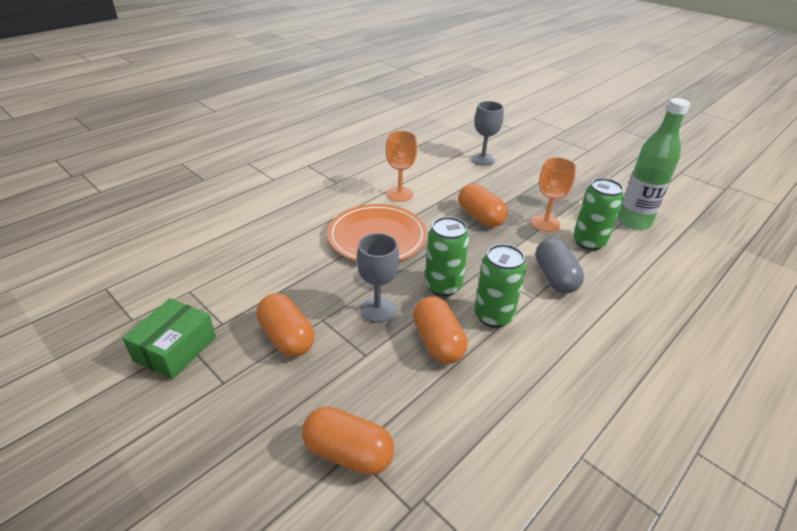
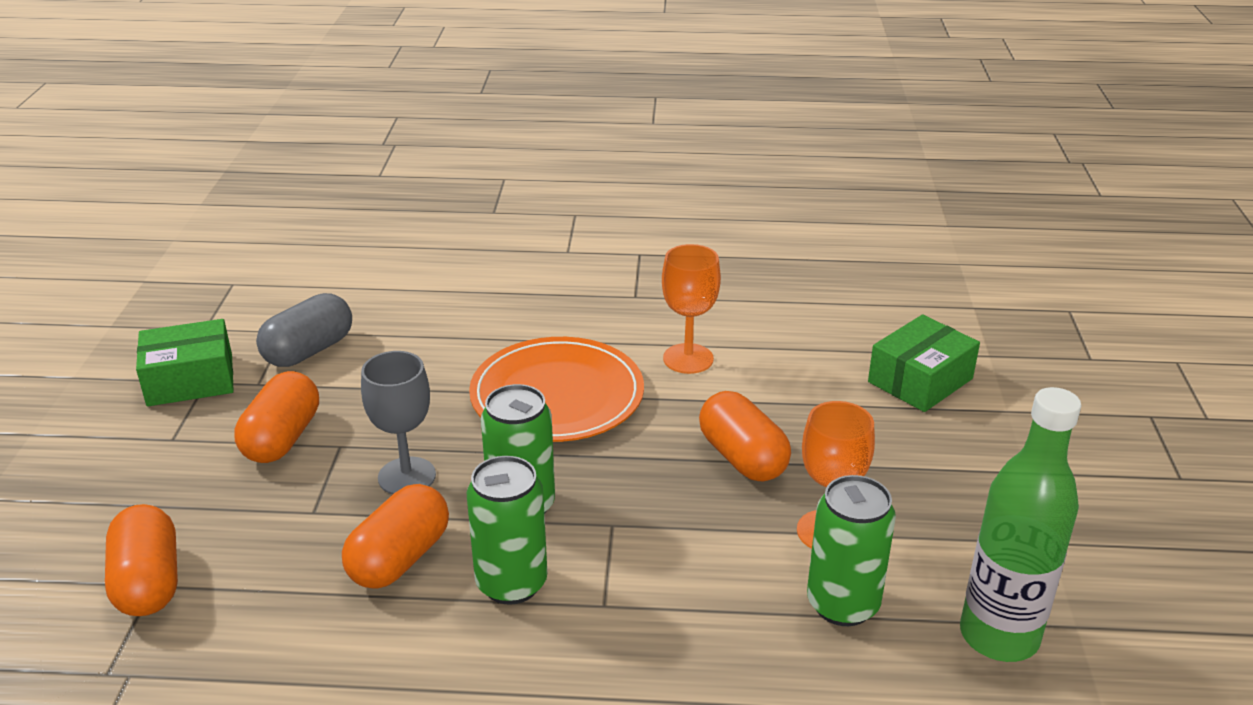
camera: 50 degrees right, 5 degrees down
(480, 217) = (742, 458): orange capsule -> orange capsule turned 45 degrees counterclockwise
(483, 159) = (920, 380): grey goblet -> green box
(555, 277) = (685, 606): grey capsule -> grey capsule (309, 351)

